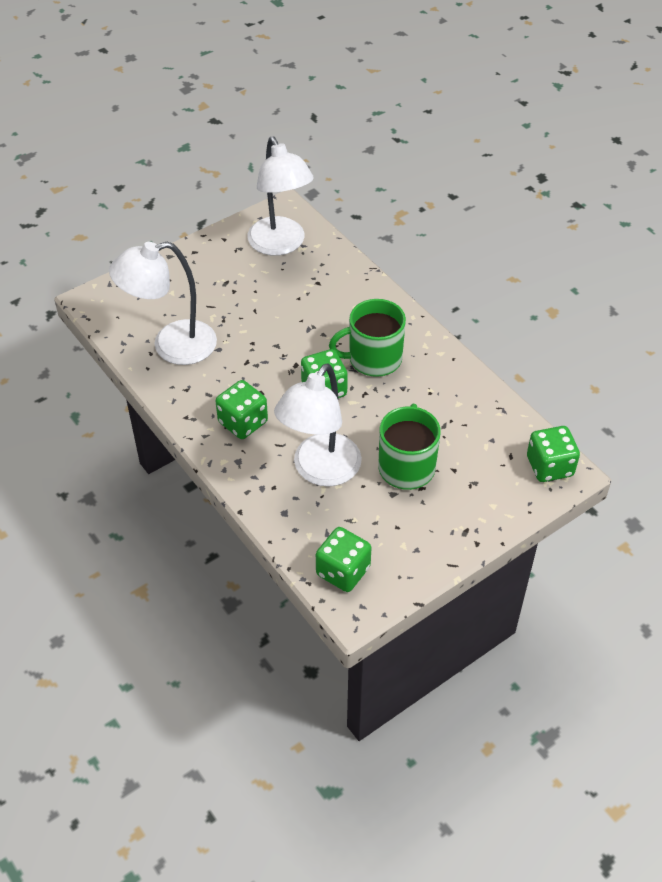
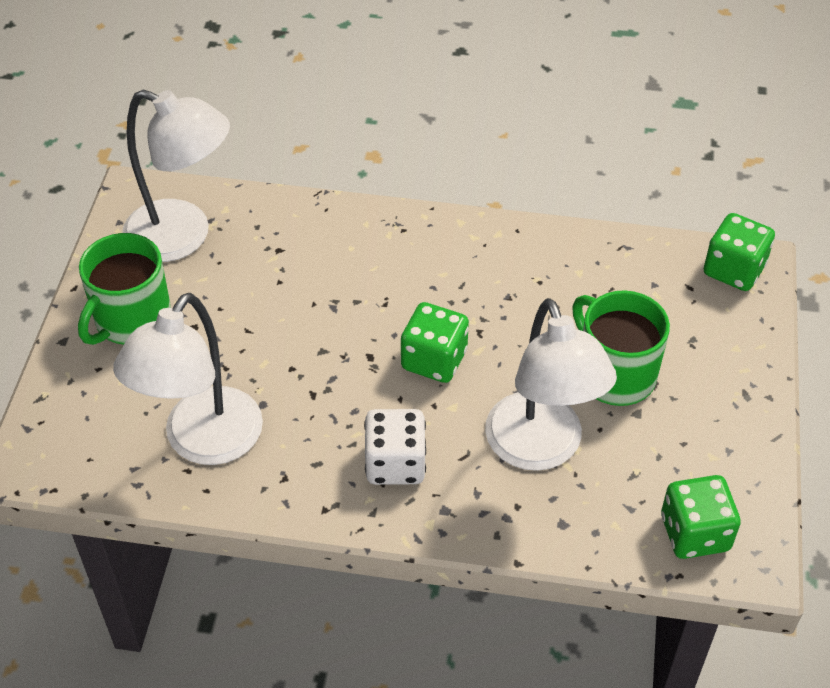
camera: 45 degrees left, 0 degrees up
(243, 422) = (395, 463): green dice -> white dice
(373, 359) = (442, 289): green mug -> green mug (131, 319)

